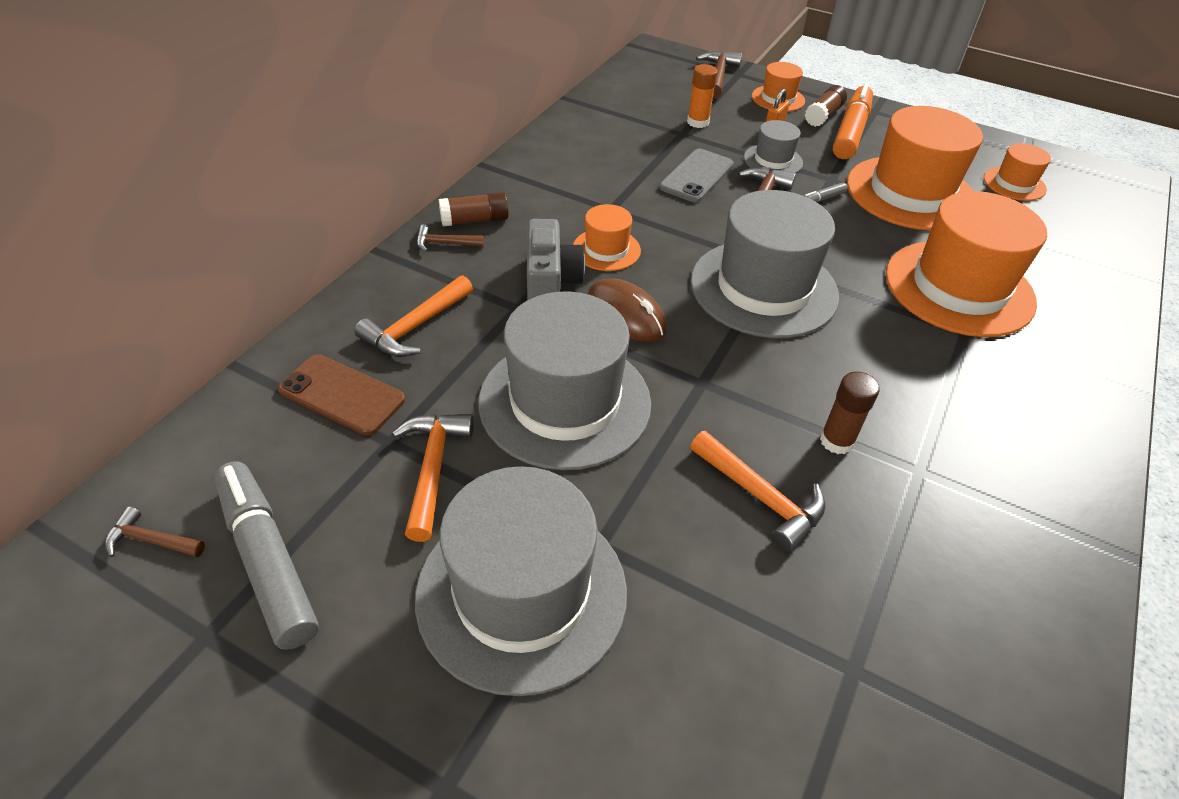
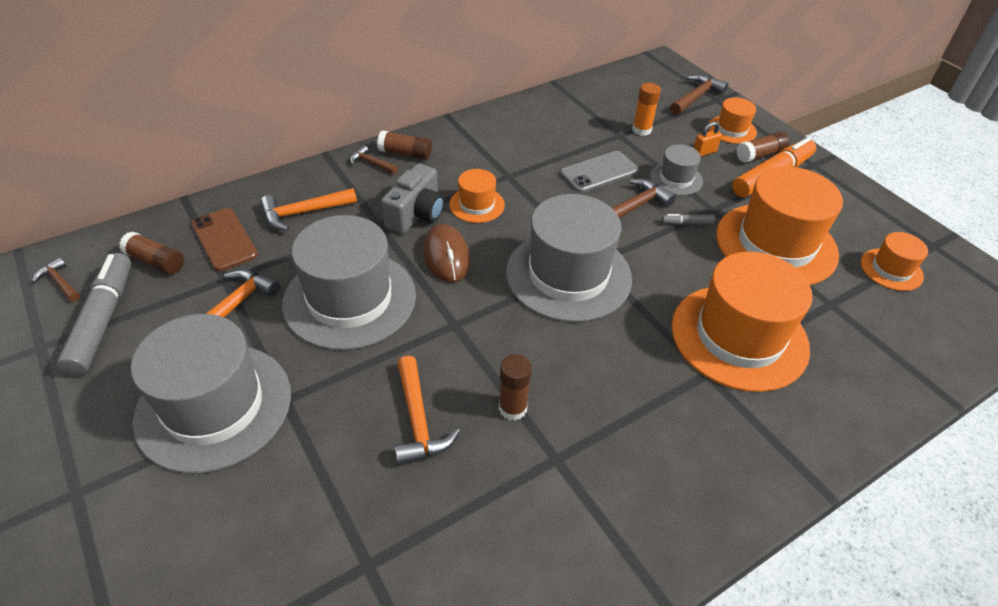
camera: 30 degrees right, 0 degrees up
(272, 457) = (156, 261): none -> brown glue stick

